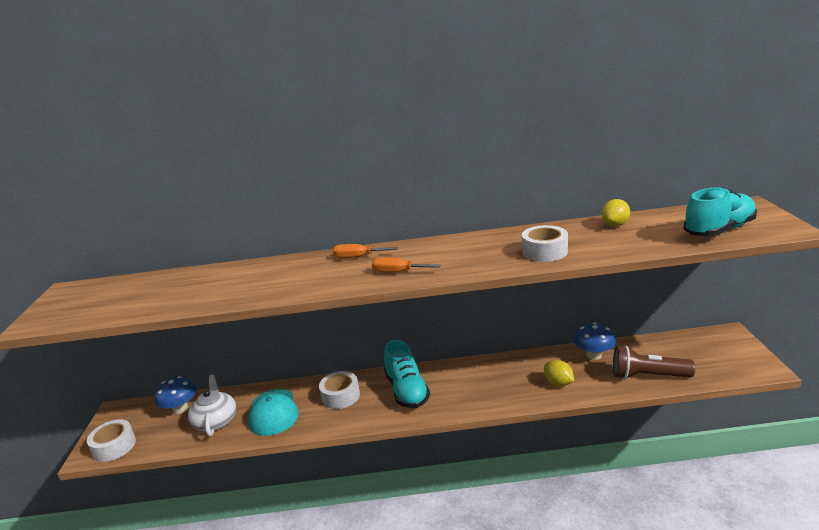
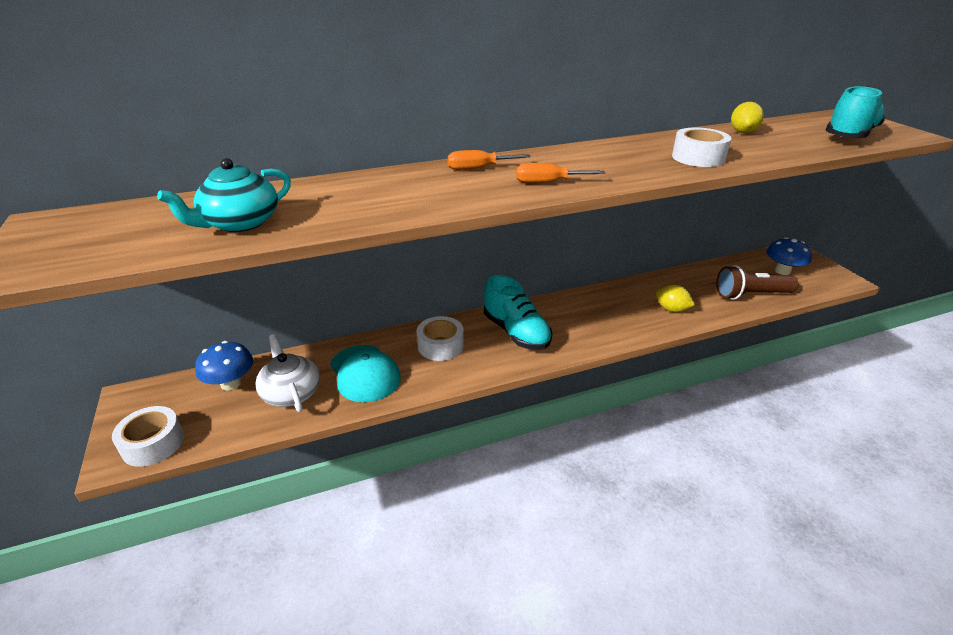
camera: 20 degrees left, 10 degrees up
(170, 297) = (240, 223): none -> turquoise teapot
(594, 355) = (688, 279): blue mushroom -> blue mushroom (782, 271)

